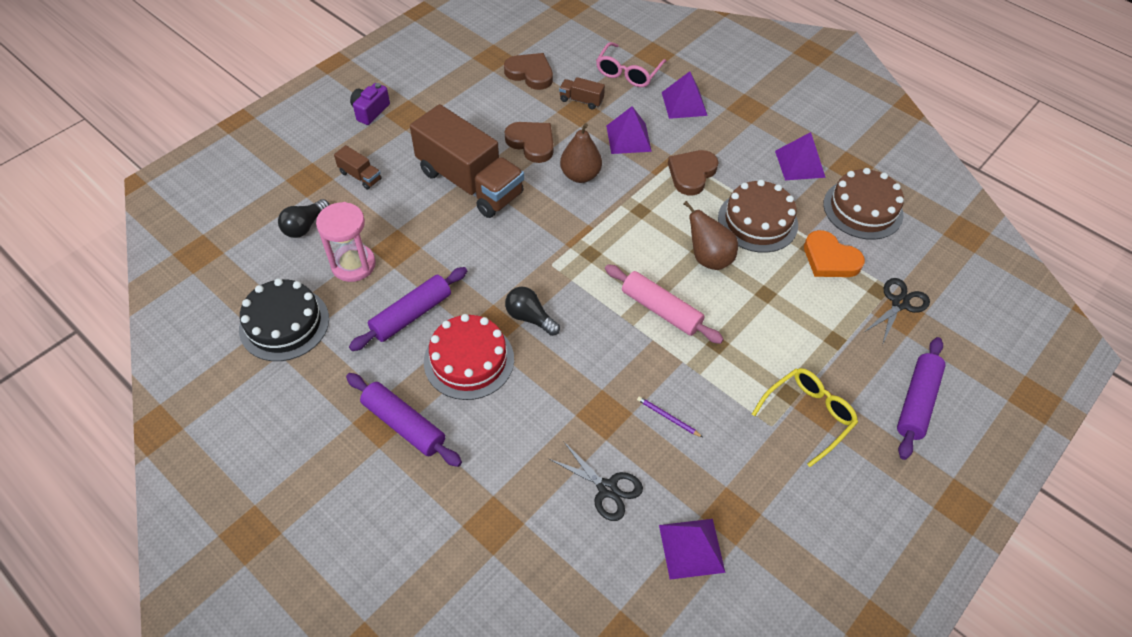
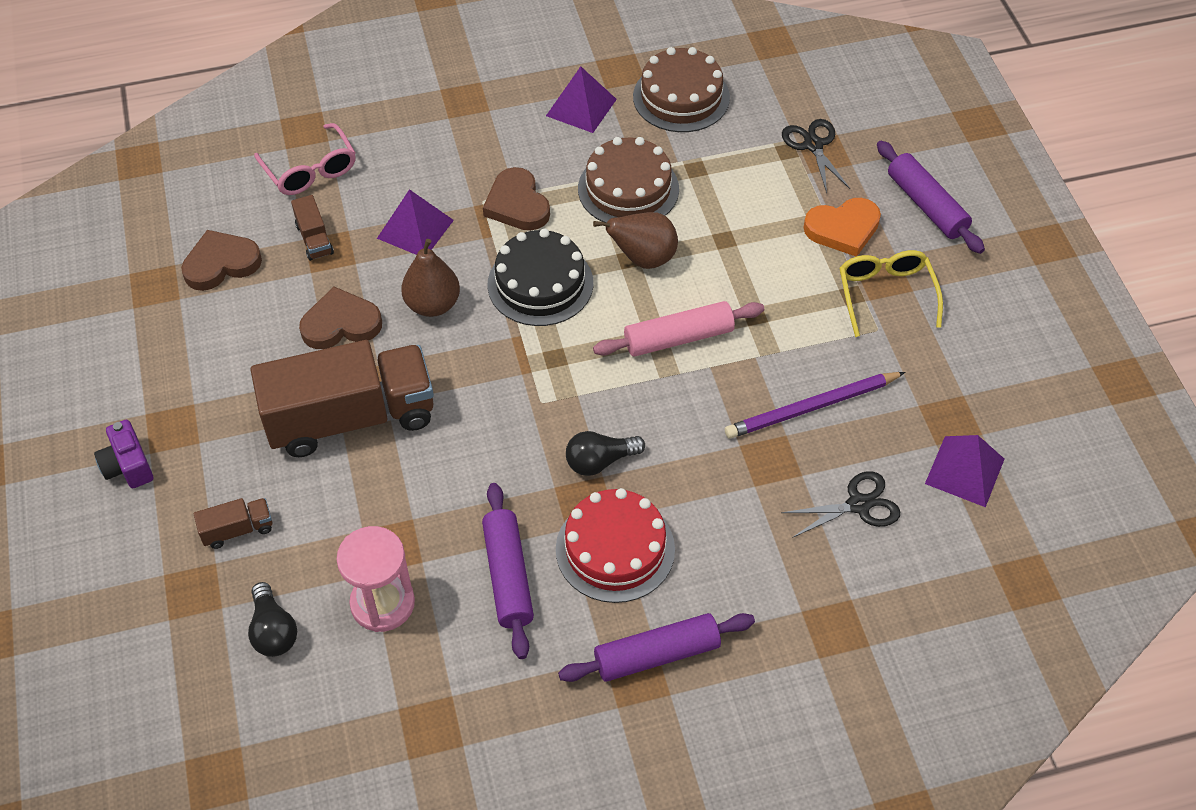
camera: 55 degrees left, 0 degrees up
(284, 323) = (418, 720): black cake -> black cake (540, 284)
(581, 100) = (314, 239): brown truck -> brown truck turned 75 degrees counterclockwise
(668, 417) = (812, 407): purple pencil -> purple pencil, size x2.18
(684, 103) = (407, 149): purple pyramid -> none
(830, 259) = (721, 162): orange heart -> orange heart (843, 229)

